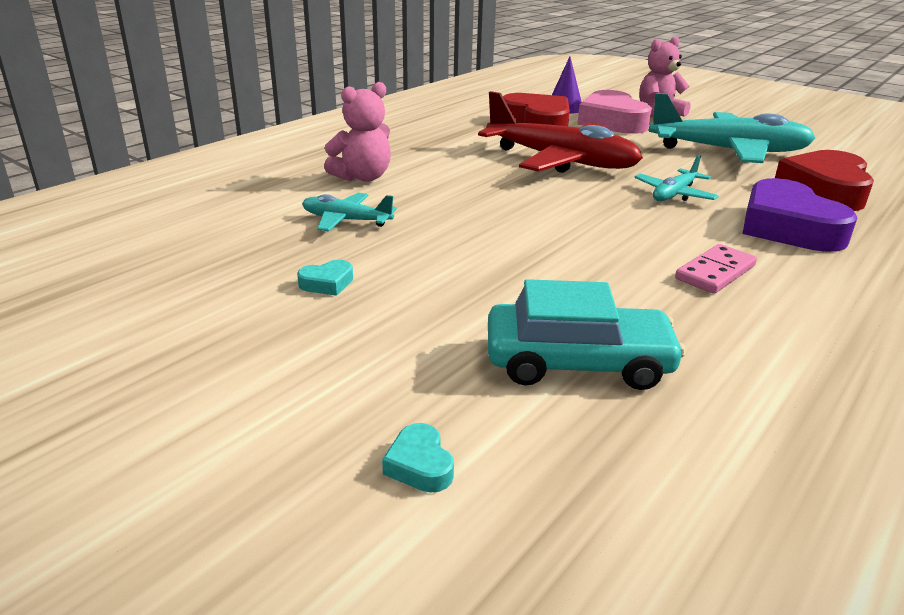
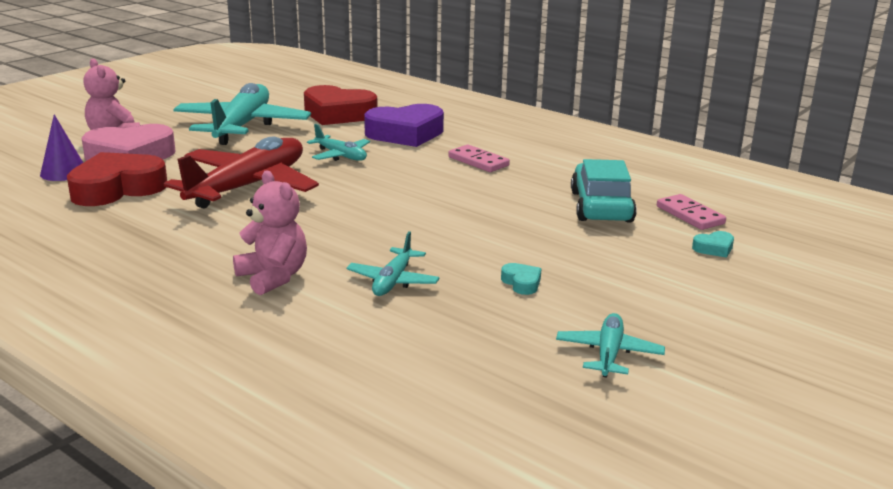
camera: 90 degrees left, 5 degrees down
(143, 323) = (608, 354): none -> turquoise plane
(568, 460) = (690, 215): none -> pink domino

